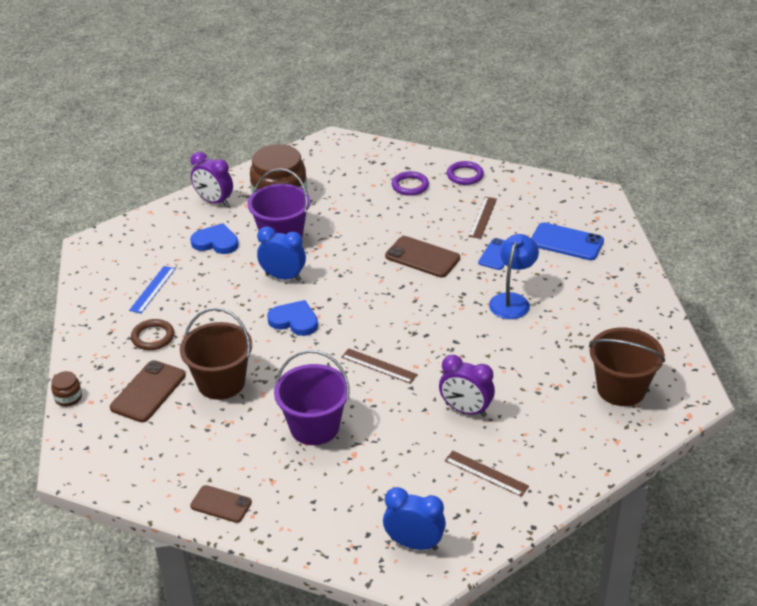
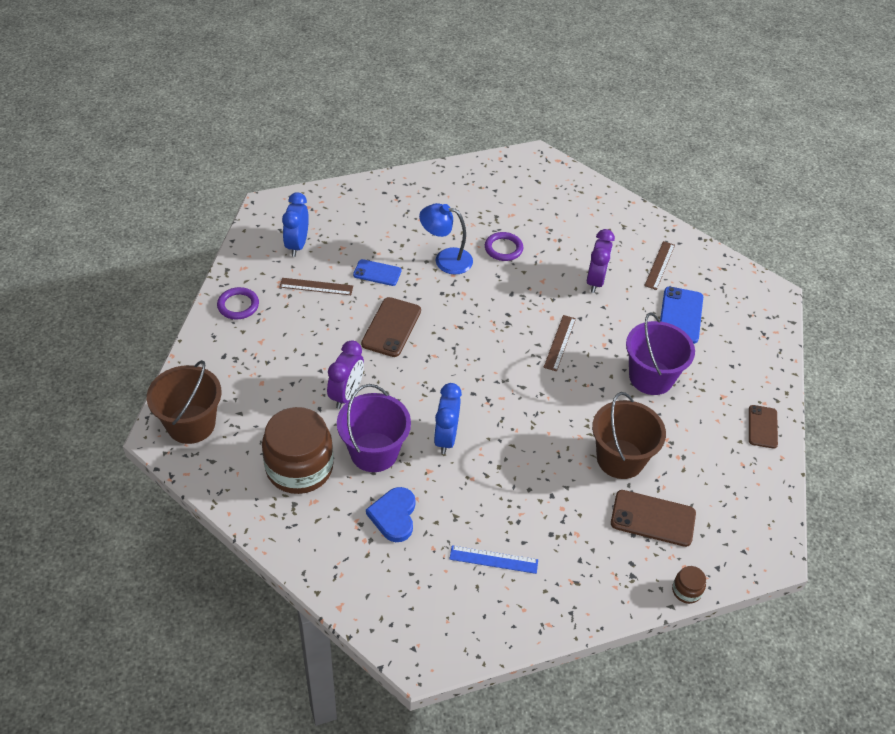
camera: 105 degrees left, 10 degrees up
(153, 337) = (573, 537): brown ring -> none
(214, 201) = (309, 537): purple clock -> purple clock (346, 394)
(294, 321) = (514, 416): blue heart -> none
(410, 186) = (262, 350): purple ring -> purple ring (503, 248)
(414, 543) = (745, 300): blue clock -> blue clock (297, 245)
(566, 242) = (350, 226): blue phone -> blue phone (680, 315)
(621, 389) = (541, 194): brown bucket -> brown bucket (191, 424)

